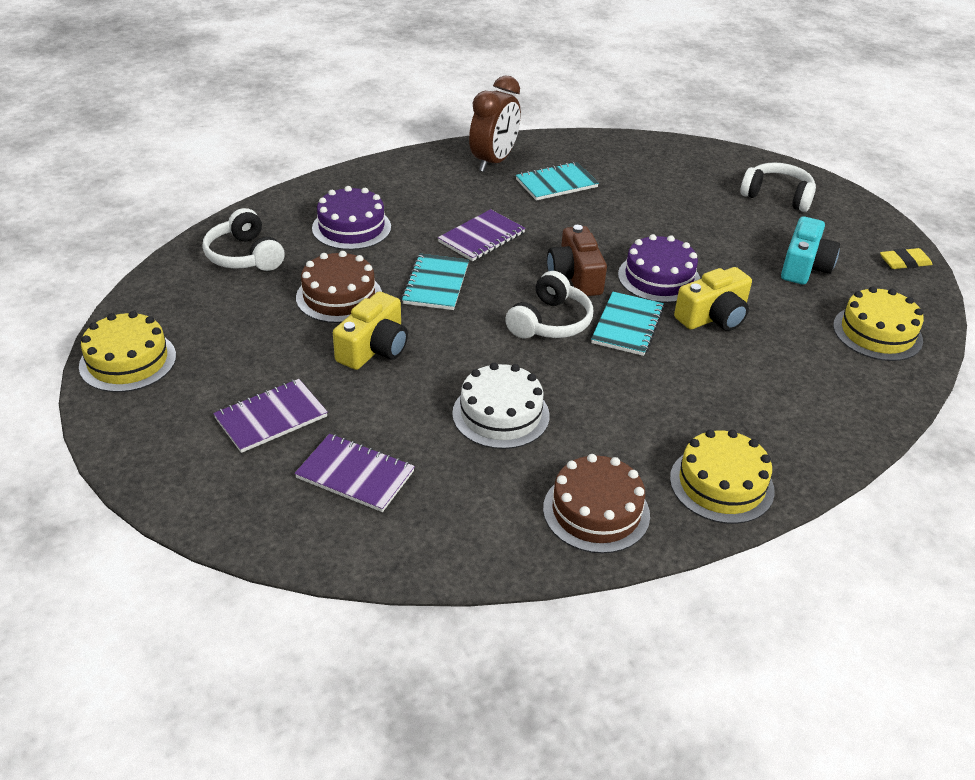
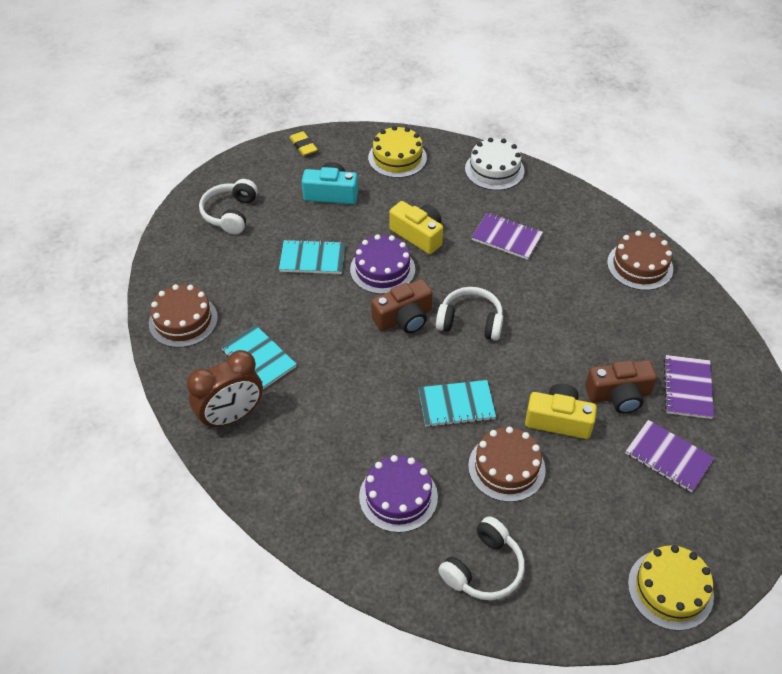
camera: 105 degrees left, 10 degrees up
(380, 407) = (619, 395): none -> brown camera
(481, 237) = (373, 391): purple notebook -> purple notebook (506, 237)
(493, 161) = (231, 416): brown clock -> brown clock turned 135 degrees clockwise
(501, 414) = (585, 327): white cake -> white cake (494, 170)
(623, 153) = (183, 320): none -> brown cake
(627, 325) = (452, 278): turquoise notebook -> turquoise notebook (312, 258)
(721, 484) = (583, 216): yellow cake -> none

